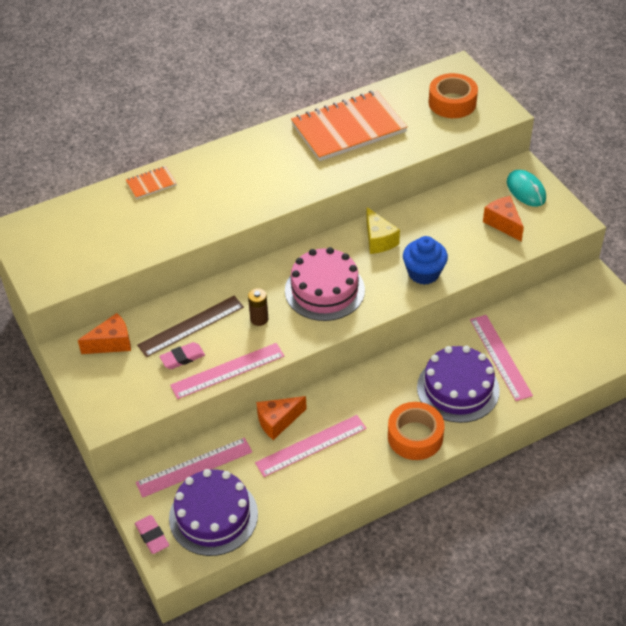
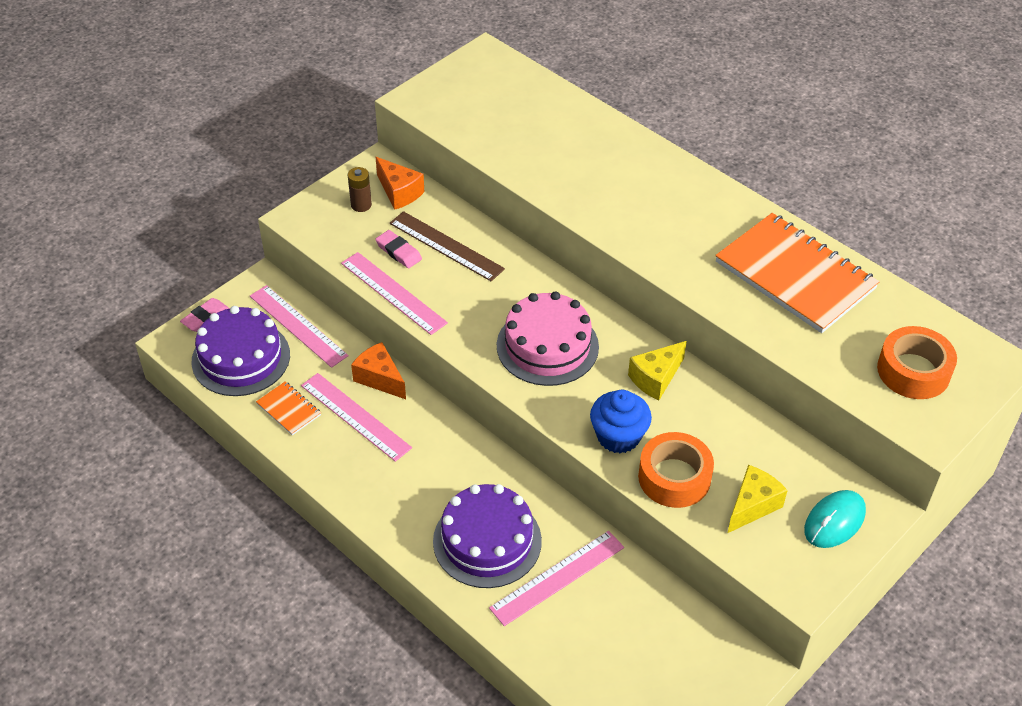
camera: 70 degrees right, 0 degrees up
(151, 183) = (602, 131): orange notebook -> orange notebook (289, 409)
(259, 319) = (478, 299): brown battery -> brown battery (361, 205)
(415, 436) = (398, 512): orange tape -> orange tape (674, 477)
(503, 223) = (752, 506): orange cheese -> yellow cheese

